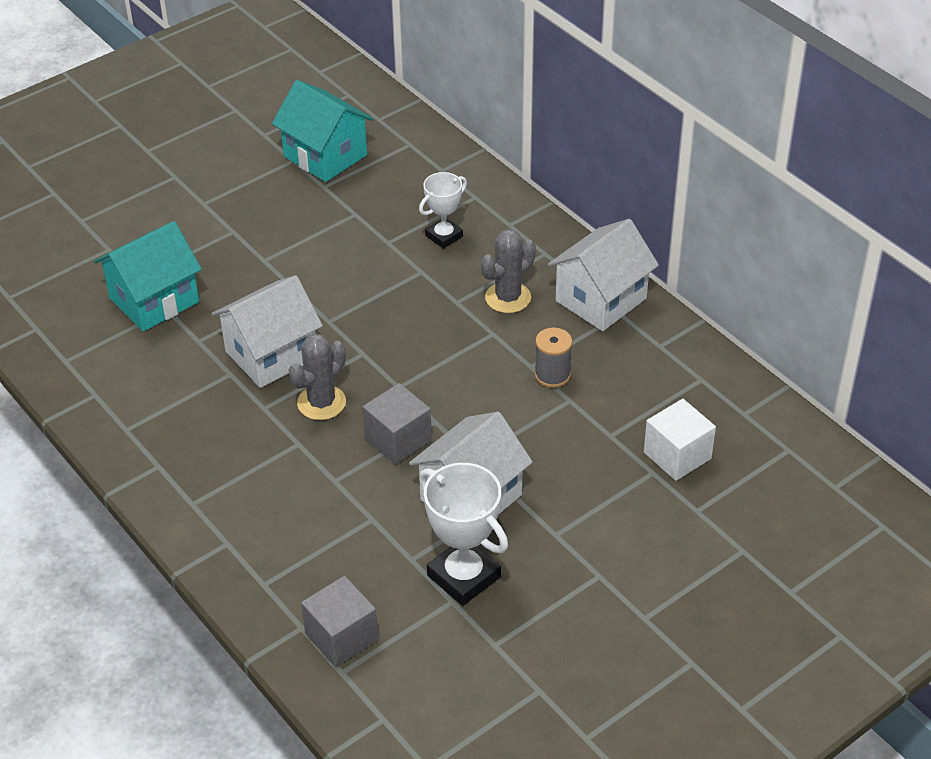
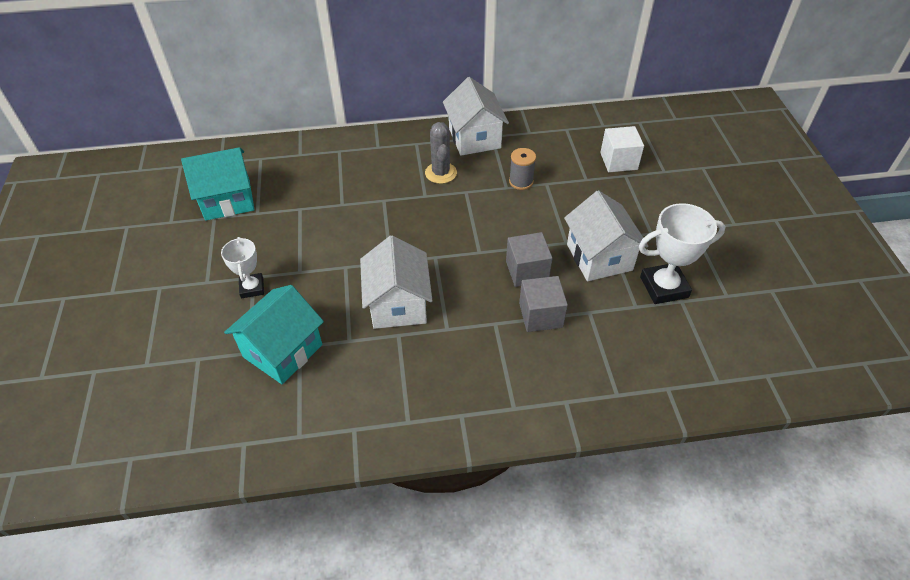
camera: 60 degrees left, 5 degrees up
(154, 300) = (282, 351): turquoise house -> turquoise house turned 45 degrees clockwise
(321, 403) = (465, 296): grey cactus -> none
(341, 637) = (687, 369): grey cube -> grey cube (540, 315)
(444, 236) = (361, 177): white trophy -> white trophy (252, 288)

